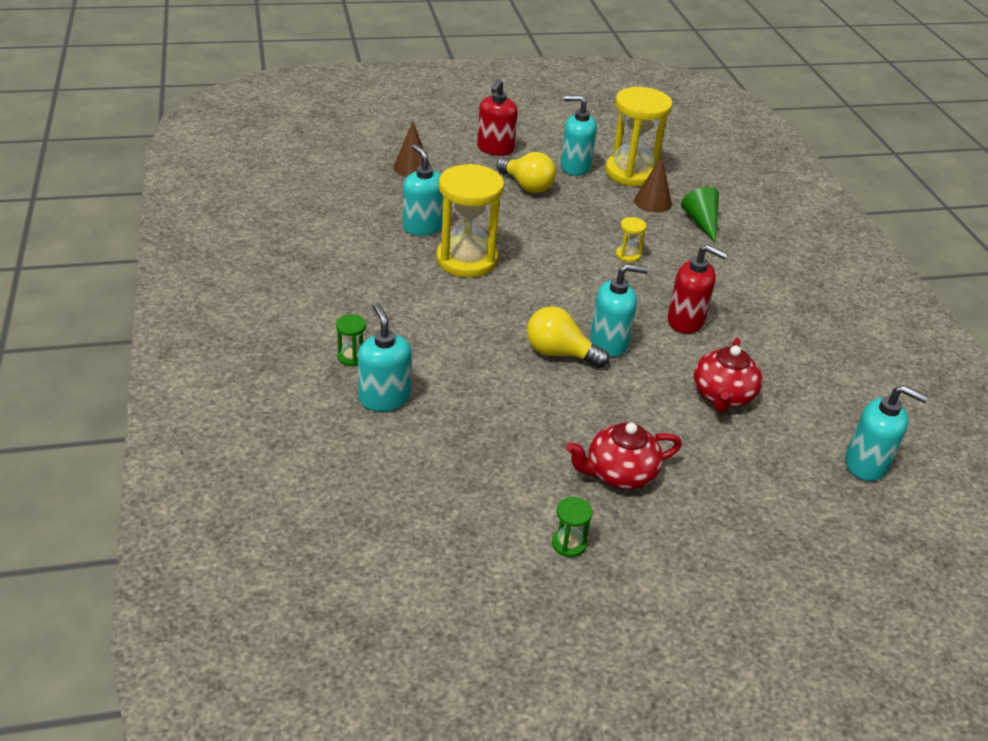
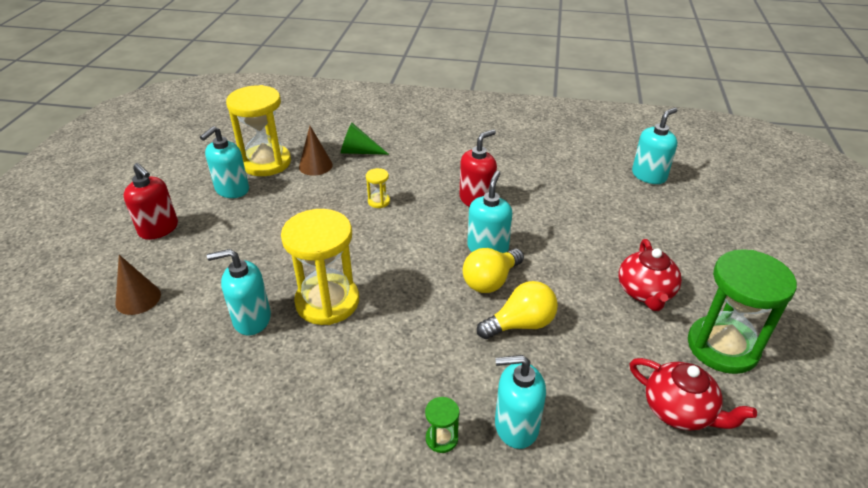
camera: 65 degrees left, 0 degrees up
(527, 186) = (237, 227): yellow light bulb -> yellow light bulb (521, 324)
(569, 544) = (722, 347): green hourglass -> green hourglass, size x2.39
(722, 396) = (568, 211): red teapot -> red teapot (679, 410)

